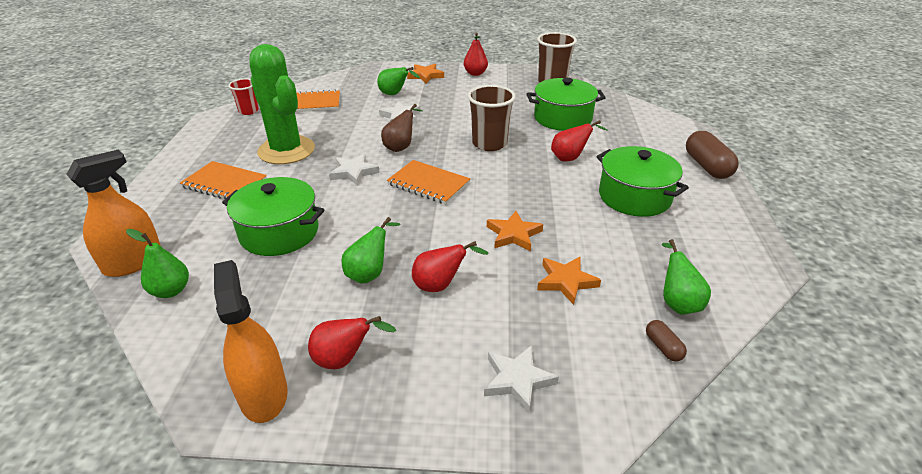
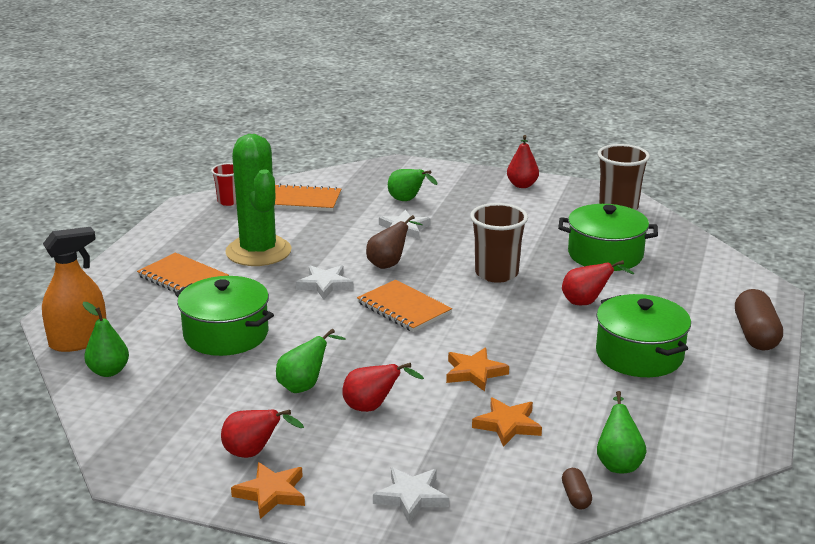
camera: 15 degrees right, 10 degrees down
(263, 394) = (172, 467): orange spray bottle -> none
(425, 76) = (456, 181): orange star -> orange star (271, 493)

